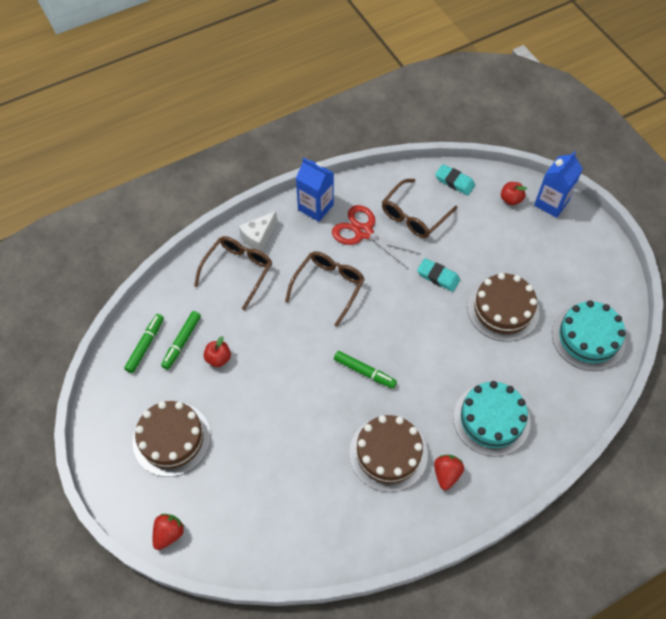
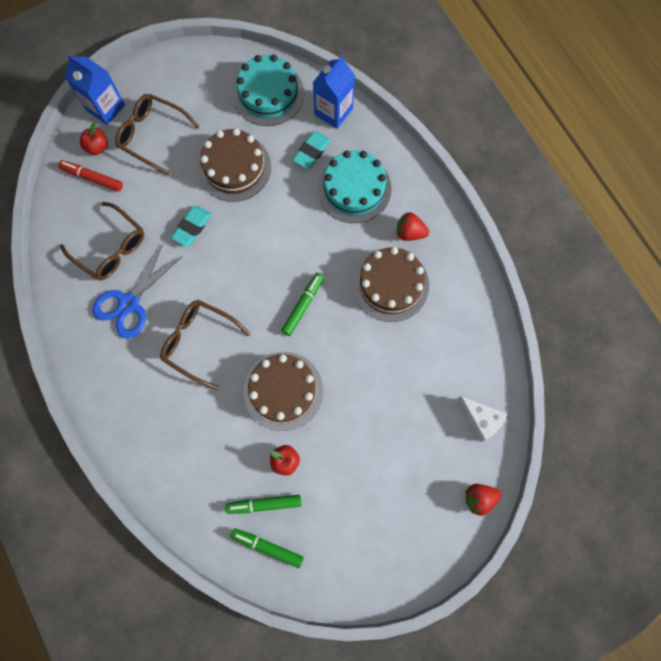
camera: 90 degrees left, 15 degrees up
(169, 534) = (479, 498): red strawberry -> red strawberry turned 45 degrees counterclockwise
(172, 439) = (379, 505): brown cake -> brown cake (283, 391)
(182, 342) = (264, 504): green marker -> green marker turned 150 degrees clockwise
(238, 271) = (173, 445): brown glasses -> brown glasses (152, 135)
(258, 237) = (127, 423): white cheese -> white cheese (480, 419)
(315, 207) = (89, 357): blue carton -> blue carton (333, 111)
(364, 232) = (129, 303): red scissors -> blue scissors
(454, 182) = (68, 202): turquoise eraser -> turquoise eraser (312, 152)
(480, 198) = (92, 178): none -> red marker

